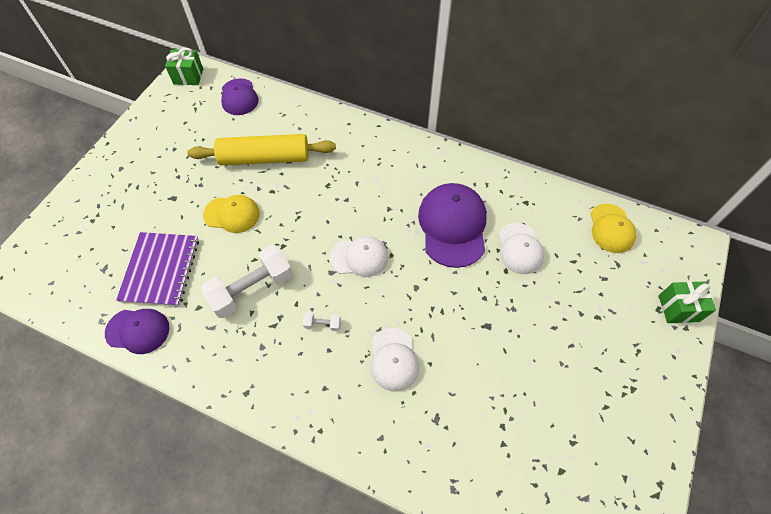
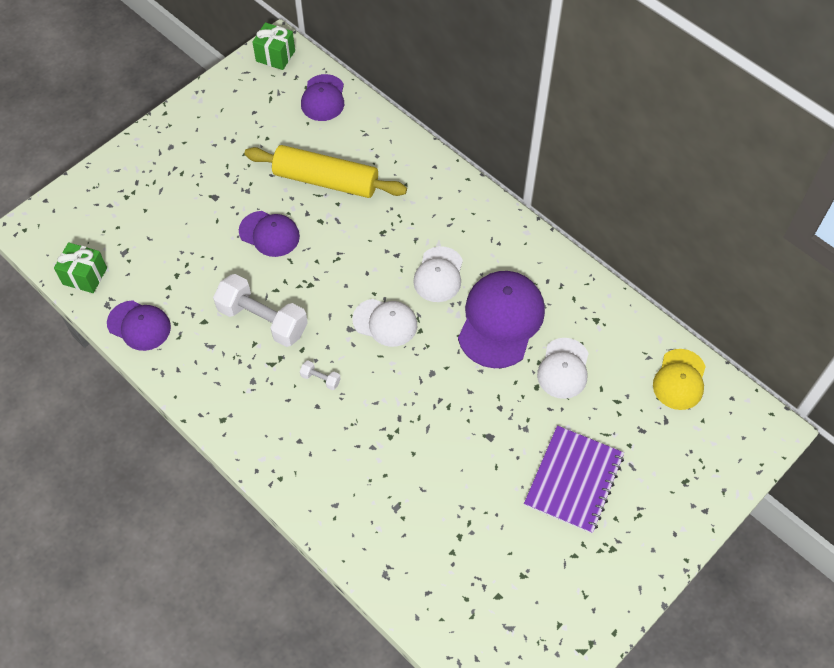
camera: 20 degrees right, 0 degrees up
(160, 270) = (179, 271): purple notebook -> purple notebook (574, 480)
(232, 214) = (269, 234): yellow cap -> purple cap
(252, 289) = (263, 320): white dumbbell -> white dumbbell turned 45 degrees clockwise
(393, 359) = (378, 437): white cap -> white cap (438, 275)
(678, 308) = (708, 488): green gift -> green gift (85, 276)

